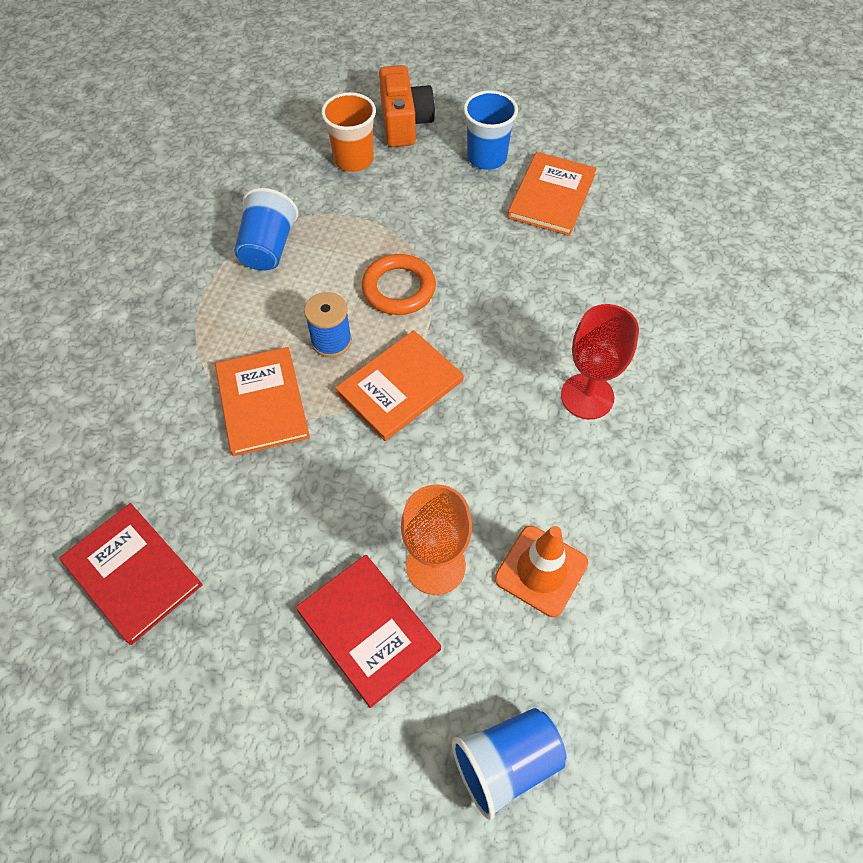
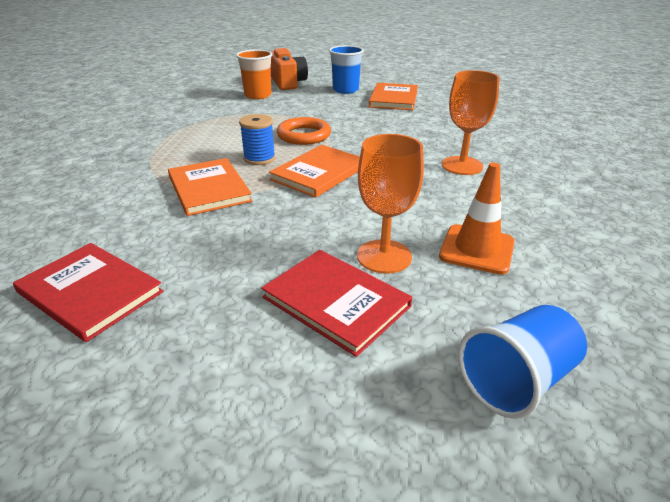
camera: 10 degrees left, 25 degrees down
(268, 248) = (204, 127): blue cup -> none
(587, 396) = (462, 166): red goblet -> orange goblet

